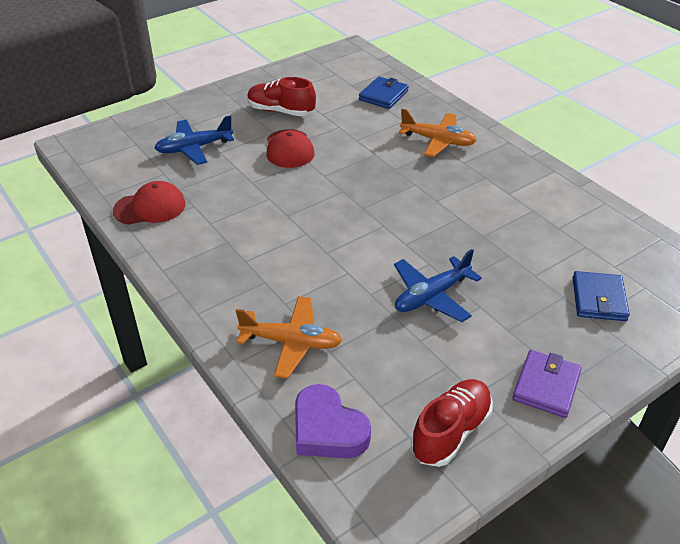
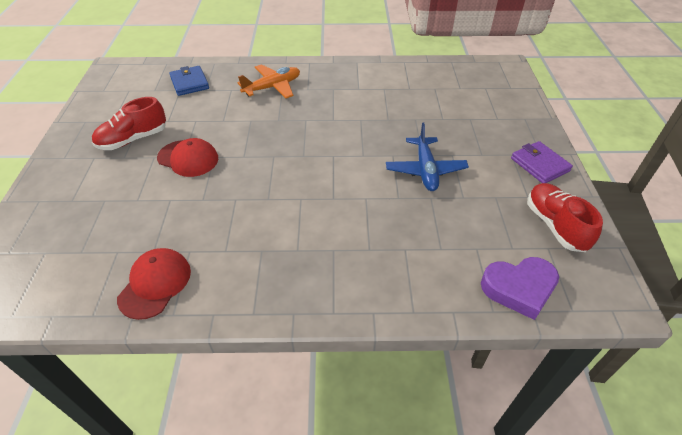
camera: 55 degrees left, 5 degrees up
(194, 148) = (109, 214): blue plane -> none
(291, 342) = (416, 266): orange plane -> none
(598, 299) = (482, 107): blue wallet -> none

